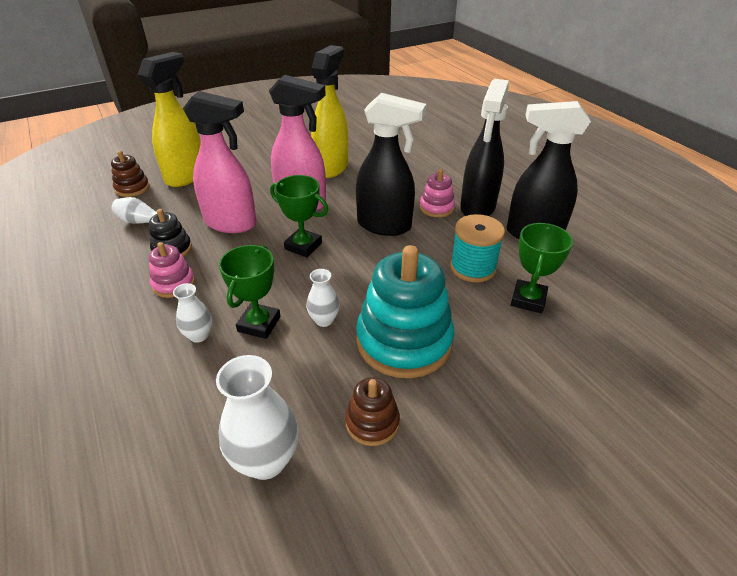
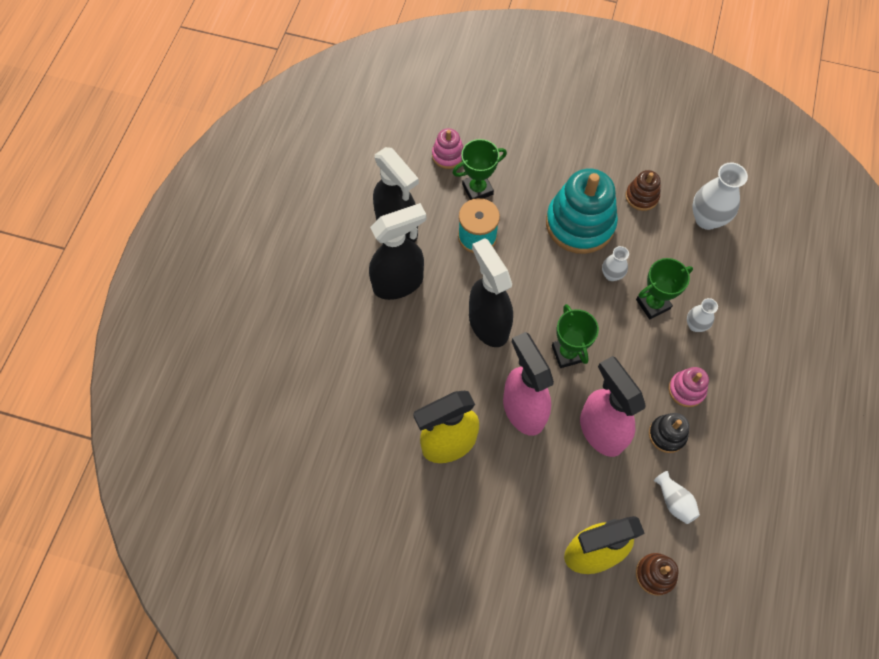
camera: 135 degrees left, 25 degrees up
(436, 207) = (427, 310): pink stacking toy -> pink stacking toy (448, 155)

